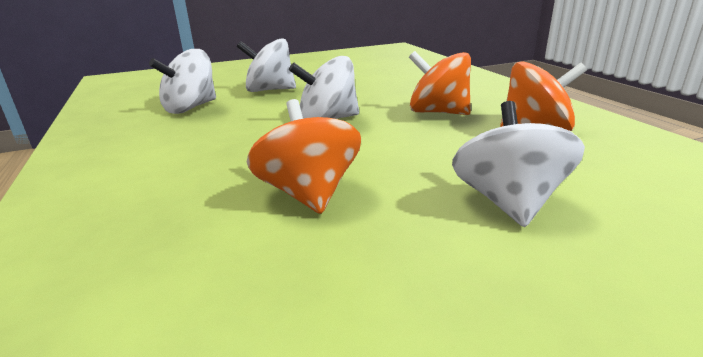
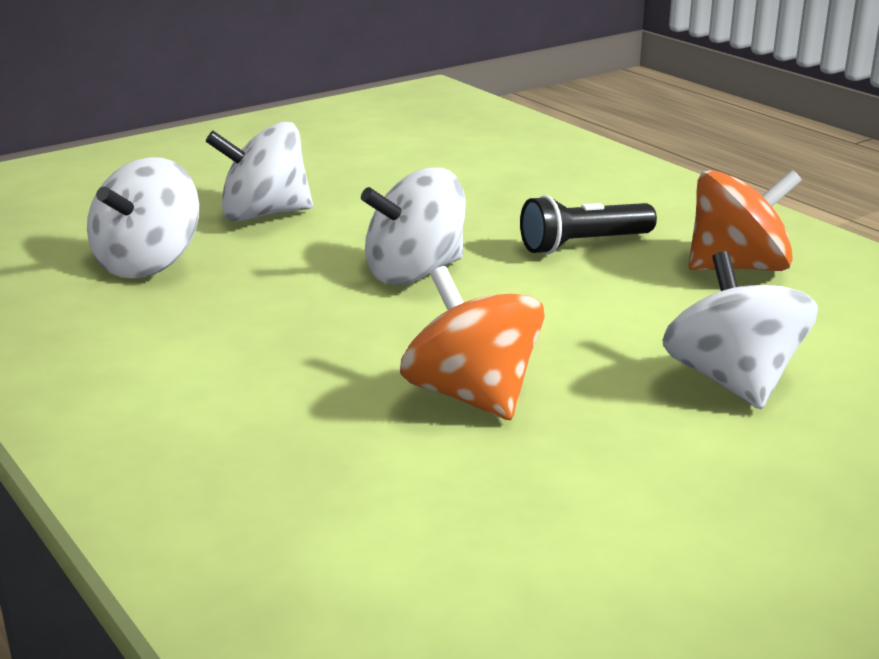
camera: 15 degrees left, 0 degrees up
(438, 112) = (583, 245): orange spinning top -> black flashlight

